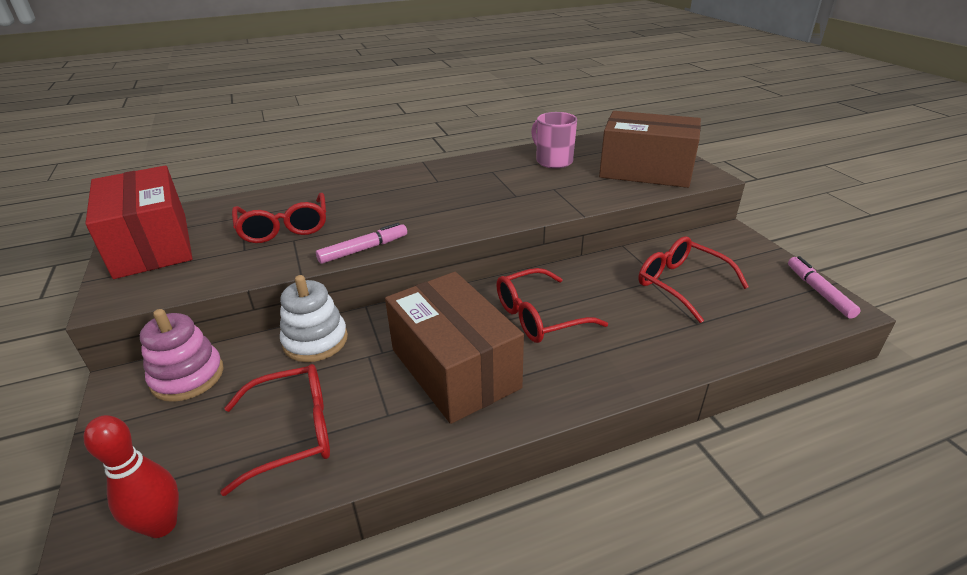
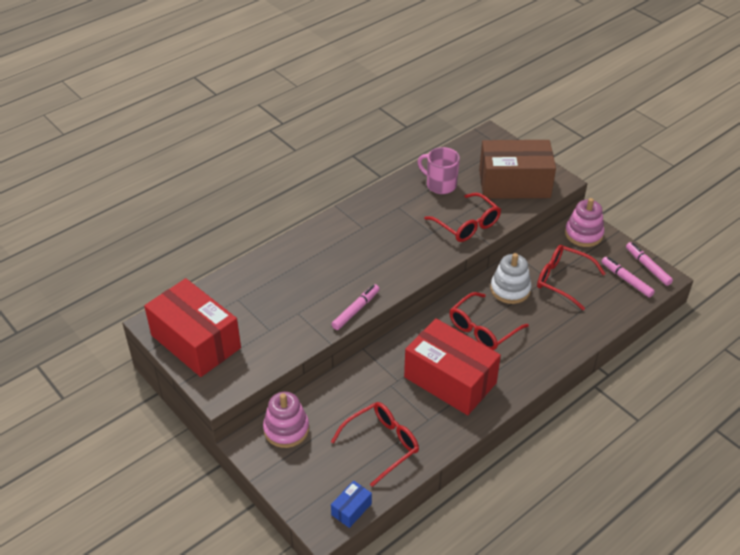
camera: 20 degrees left, 10 degrees up
(162, 525) = (351, 509): red bowling pin -> blue box
(284, 228) = (282, 303): red glasses -> red glasses (467, 225)
(315, 341) = (349, 383): white stacking toy -> white stacking toy (510, 289)
(454, 368) = (450, 380): brown box -> red box
(728, 243) = (583, 234): none -> pink stacking toy
(781, 300) = (626, 280): none -> pink marker

